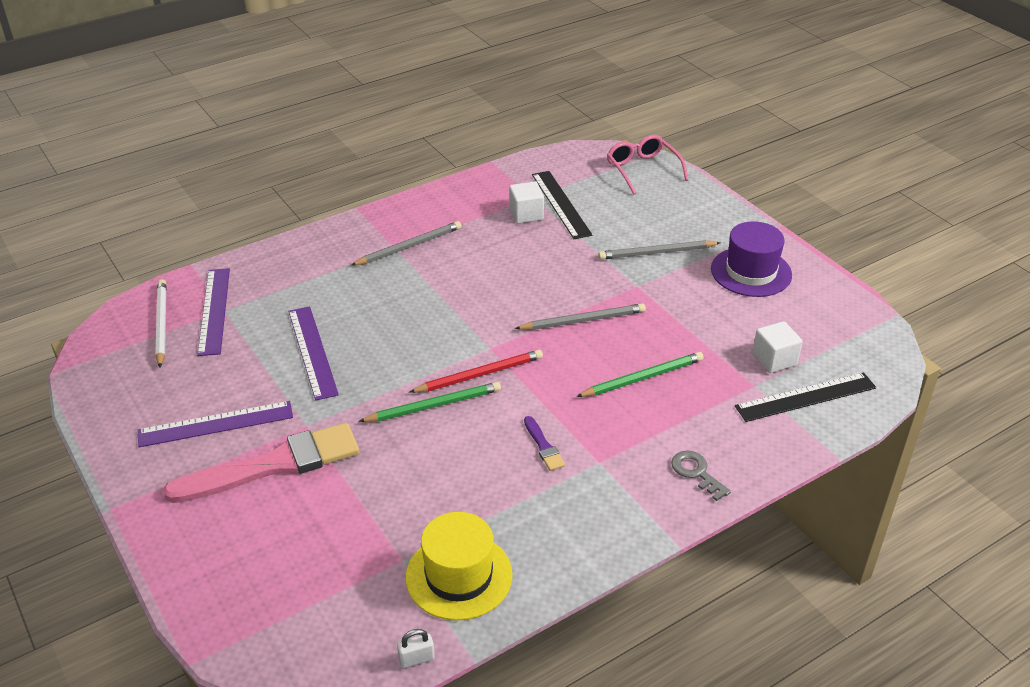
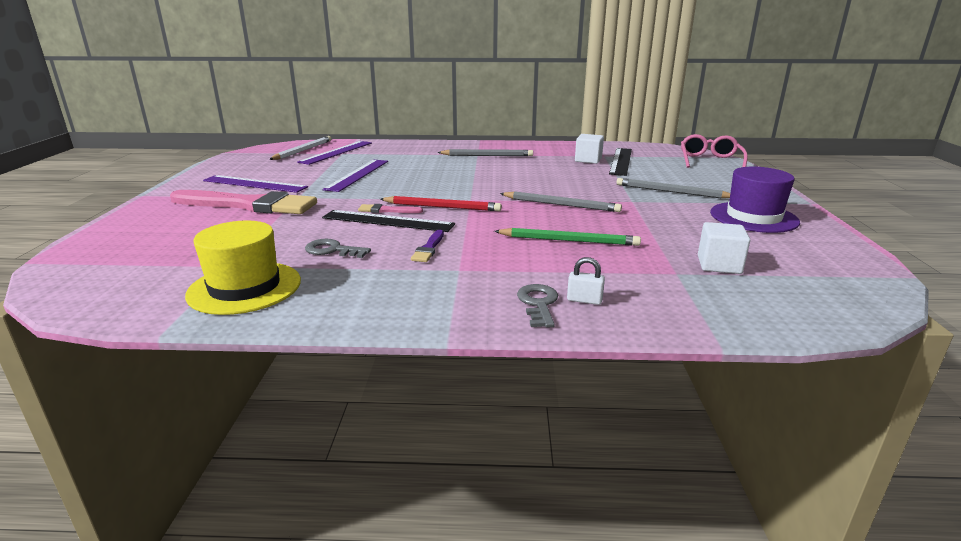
camera: 35 degrees right, 15 degrees down
(416, 658) = (127, 317): white padlock -> white padlock (584, 300)
(434, 405) = (387, 210): green pencil -> pink brush
(464, 491) = (332, 250): none -> grey key
(806, 397) = (728, 296): black ruler -> black ruler (387, 221)

